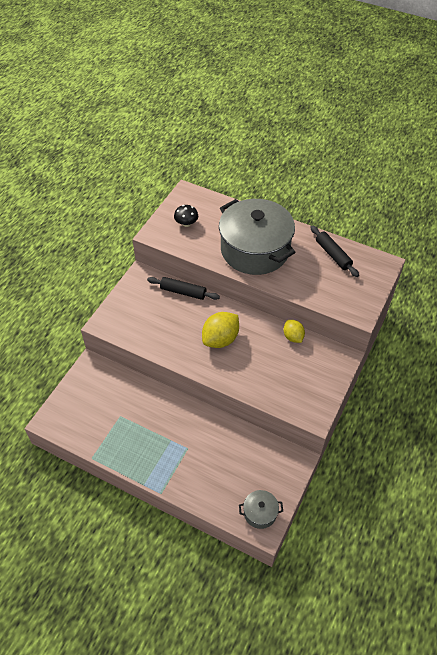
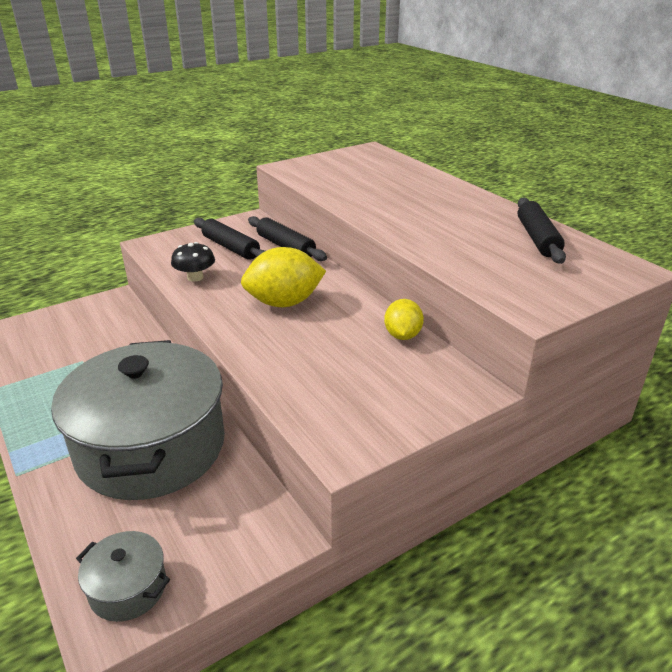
camera: 30 degrees right, 20 degrees down
(153, 306) = (230, 247): none -> black rolling pin
(186, 223) = (339, 168): black mushroom -> black mushroom (195, 277)
(255, 250) = (411, 206): grey pot -> grey pot (151, 447)

